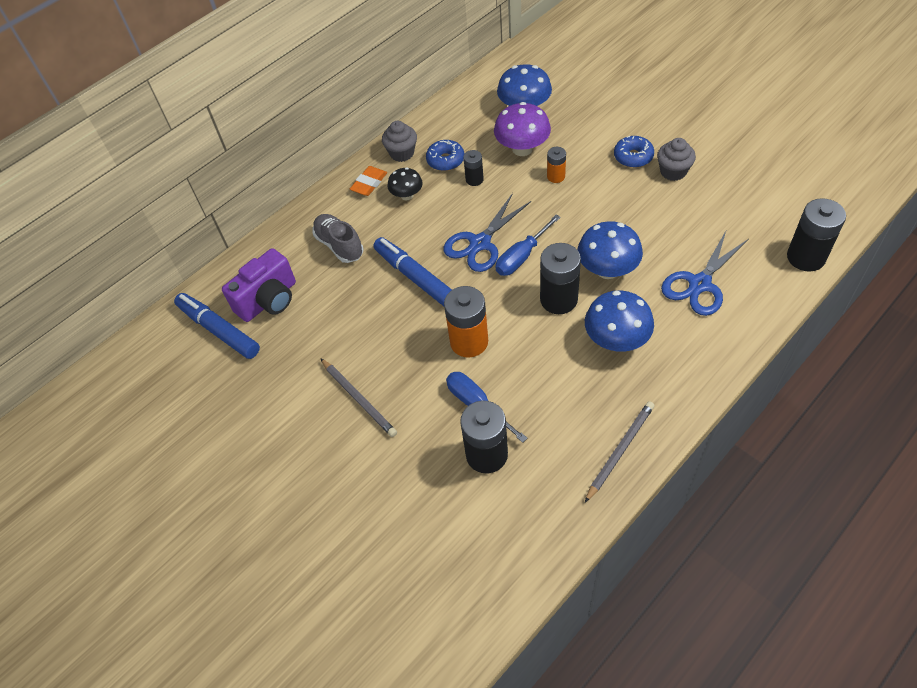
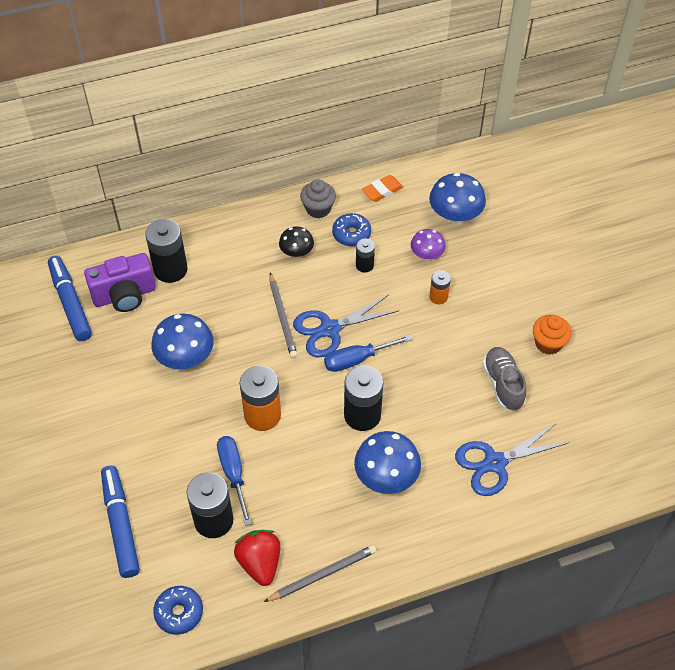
camera: 20 degrees right, 0 degrees up
(339, 245) = (211, 273): grey shoe -> grey shoe (503, 384)
(359, 399) = (143, 419): grey pencil -> grey pencil (282, 317)
(369, 183) = (271, 225): orange eraser -> orange eraser (382, 191)
(415, 277) = (255, 334): blue marker -> blue marker (120, 525)
(522, 149) = (426, 255): purple mushroom -> purple mushroom, size x0.61
(556, 470) = (260, 563): none -> red strawberry
(607, 270) = (423, 409): blue mushroom -> blue mushroom (185, 358)
(633, 157) = (521, 311): blue donut -> blue donut (179, 612)
(673, 171) = (548, 343): grey cupcake -> orange cupcake
(806, 257) = (610, 486): black battery -> black battery (170, 269)

